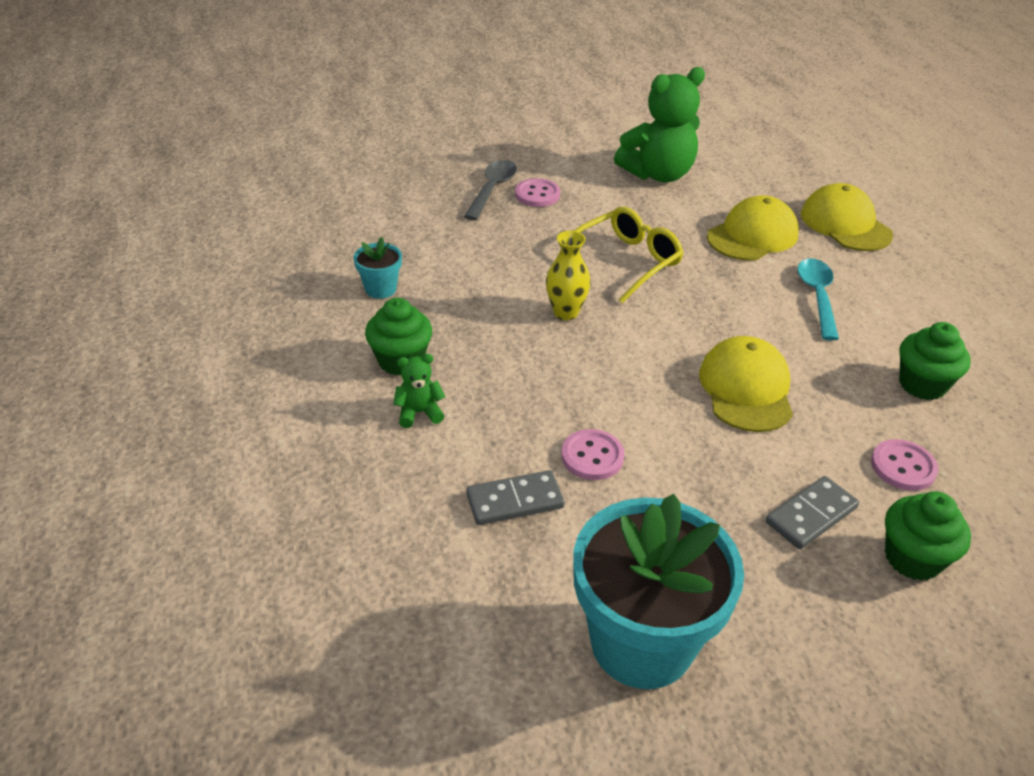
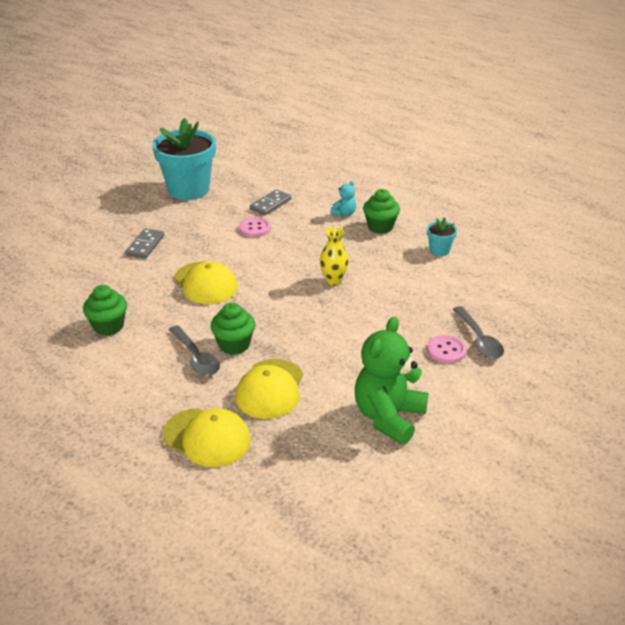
camera: 145 degrees right, 5 degrees down
(419, 412) = (344, 213): green teddy bear -> turquoise teddy bear
(626, 261) = (333, 326): yellow glasses -> none
(817, 297) = (196, 357): turquoise spoon -> grey spoon
(903, 467) = (108, 280): pink button -> none
(912, 558) = (95, 248): green cupcake -> green cupcake (234, 345)

